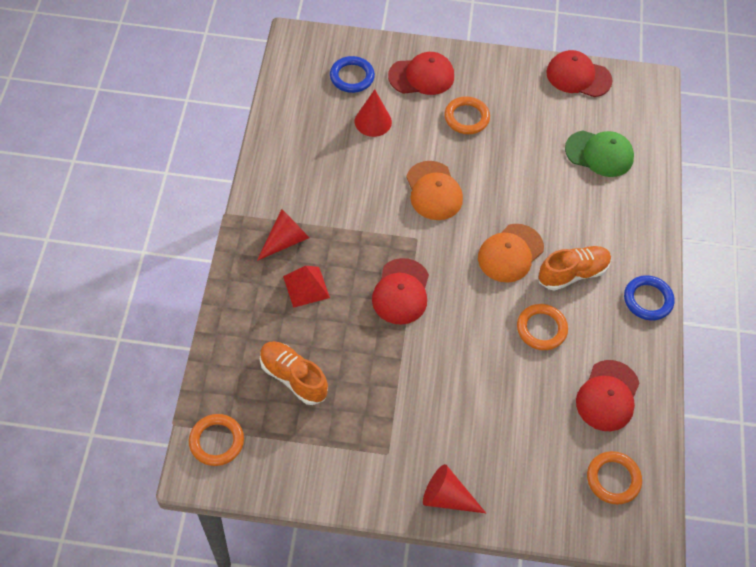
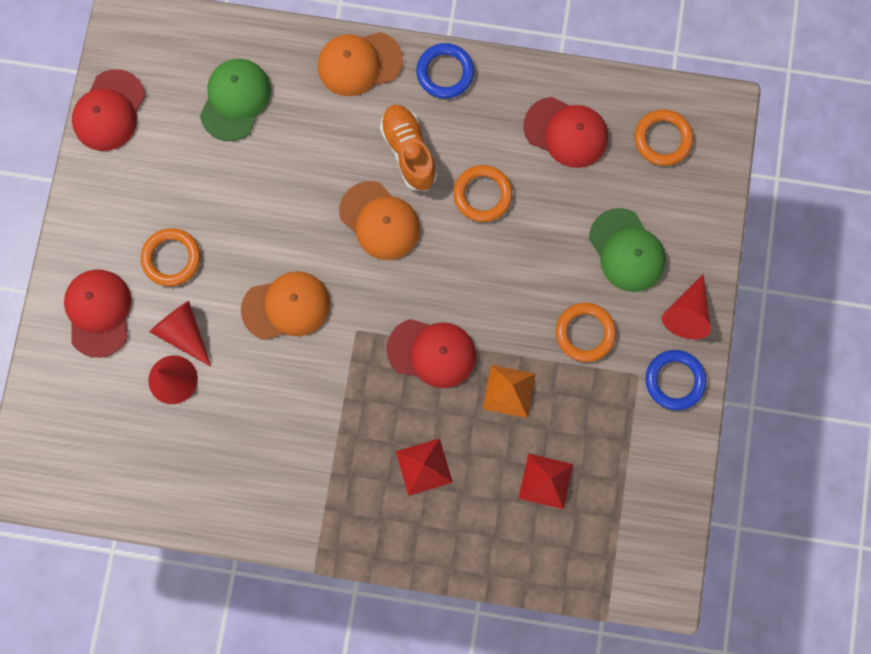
camera: 85 degrees left, 20 degrees up
(216, 441) = (626, 568): orange ring -> orange ring (585, 333)
(285, 240) = (356, 492): red cone -> red cone (184, 332)
(293, 377) = (546, 481): orange shoe -> red pyramid
(352, 77) = (95, 406): blue ring -> blue ring (674, 380)
(370, 349) = (509, 391): none -> orange pyramid
(502, 446) = (627, 250): none -> green cap
(645, 237) = (359, 63): none -> orange cap

